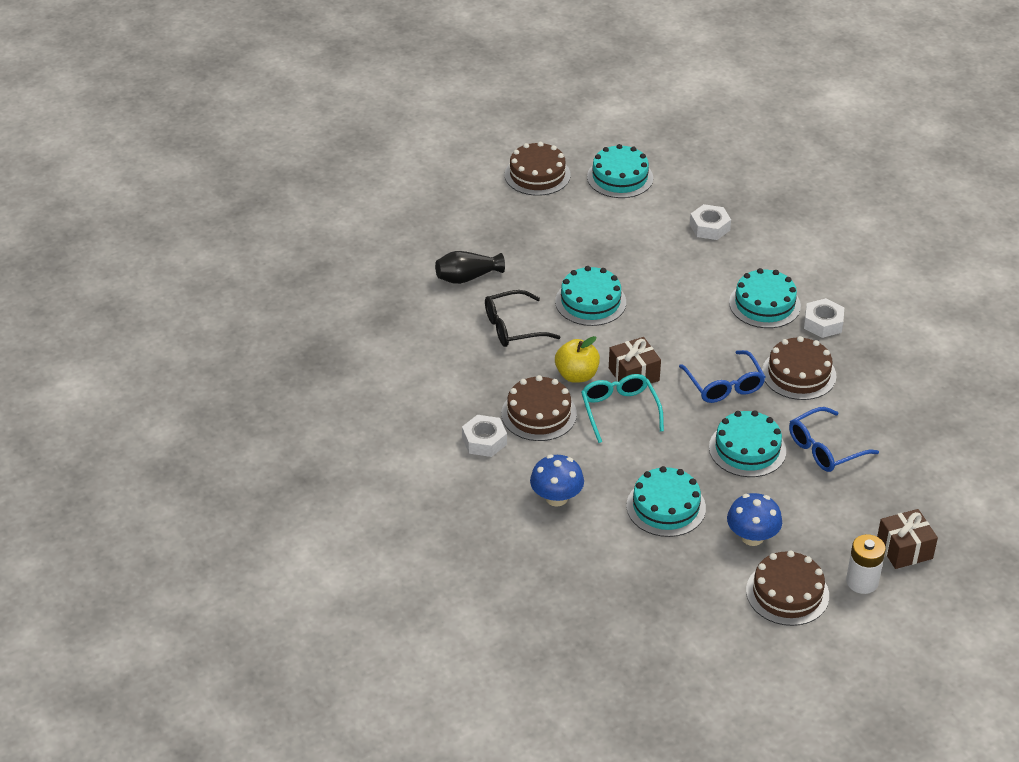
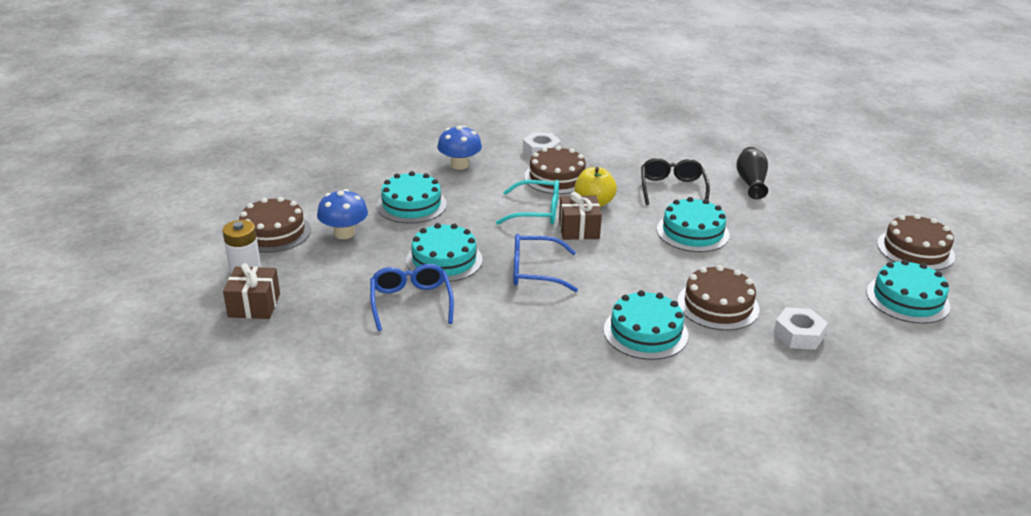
camera: 110 degrees right, 10 degrees down
(799, 374) = (523, 320): brown cake -> brown cake (718, 305)
(823, 323) = (594, 363): white nut -> none

